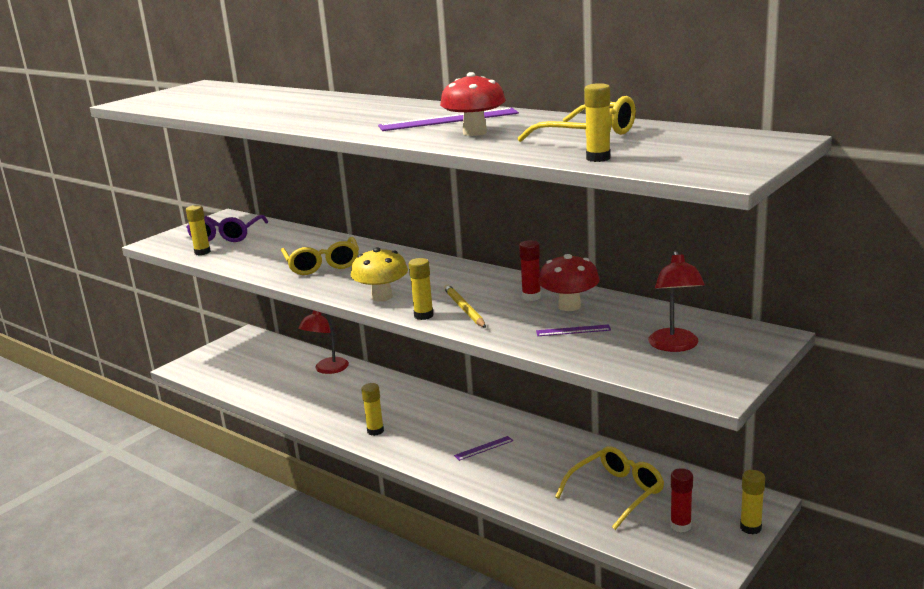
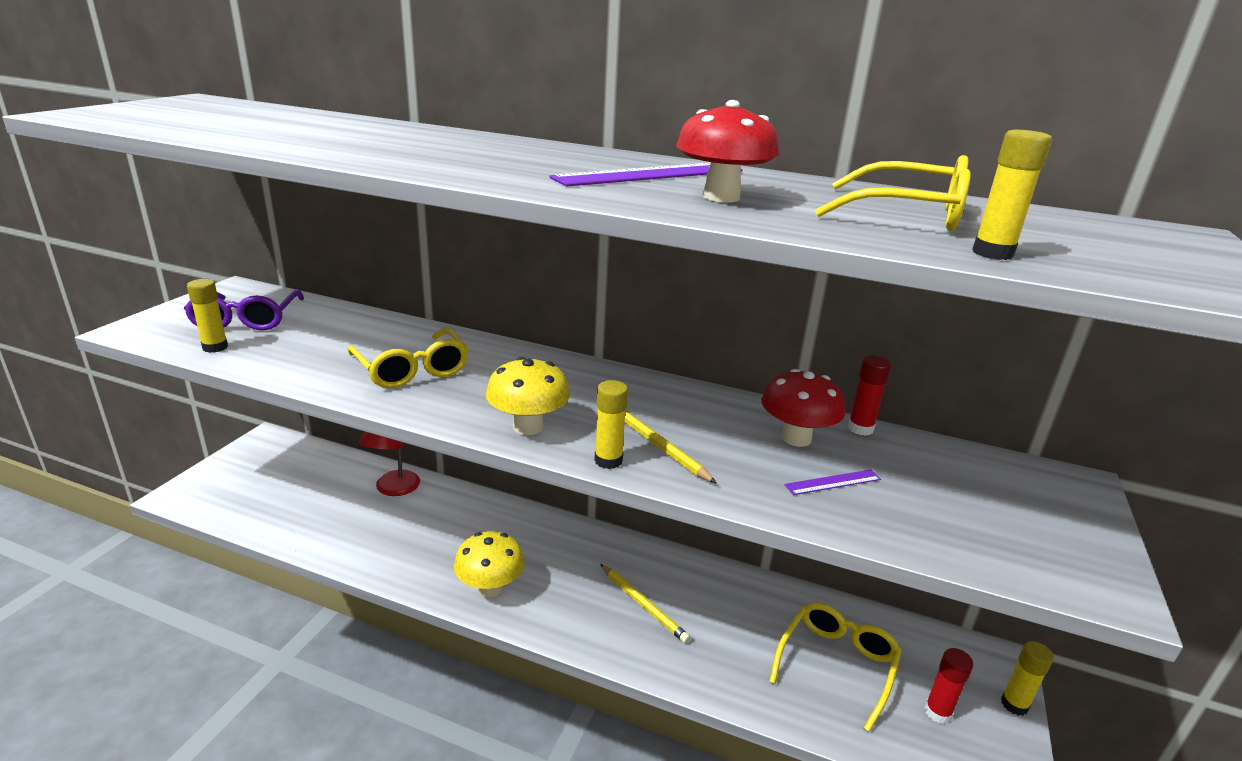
camera: 20 degrees left, 5 degrees up
(375, 431) = (490, 588): yellow glue stick -> yellow mushroom
(483, 448) = (643, 605): purple ruler -> yellow pencil
(531, 297) = (736, 422): red glue stick -> red glue stick (860, 428)
(675, 346) = (983, 506): red lamp -> none

